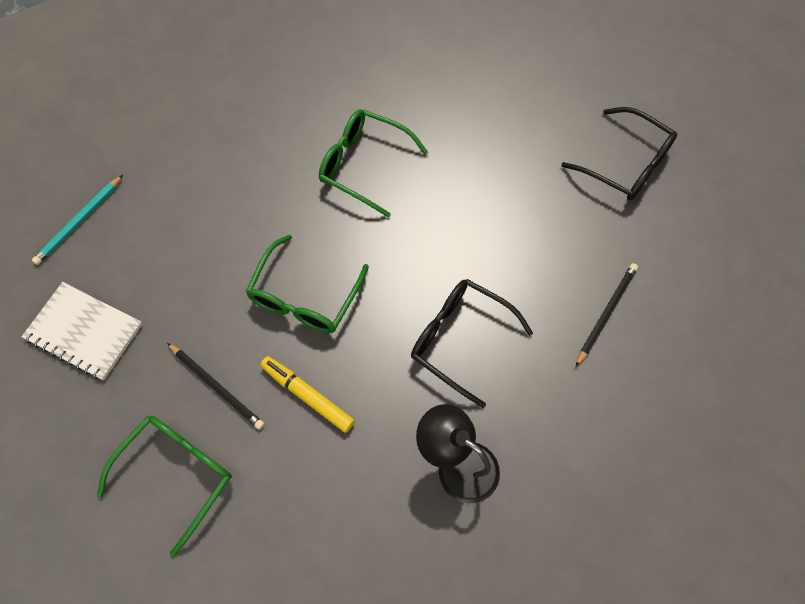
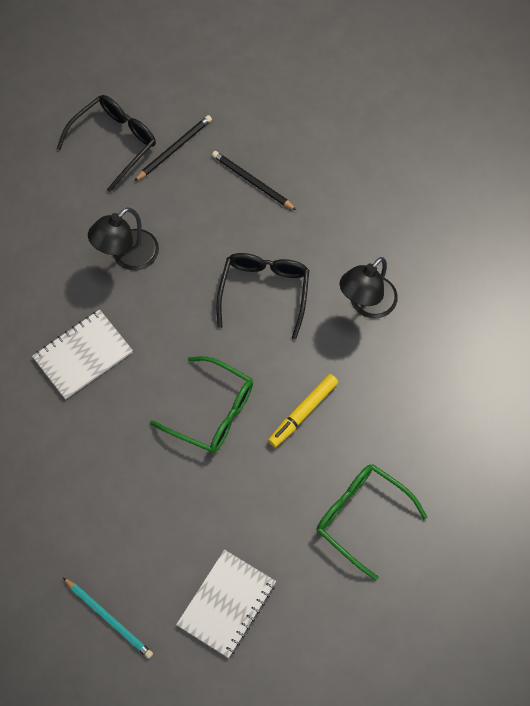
camera: 85 degrees left, 0 degrees up
(217, 387) = (289, 486): black pencil -> black pencil (174, 149)
(363, 165) = (83, 355): green glasses -> white notebook
(460, 339) = (264, 292): black glasses -> black glasses turned 150 degrees clockwise
(484, 193) = (127, 257): none -> black lamp

